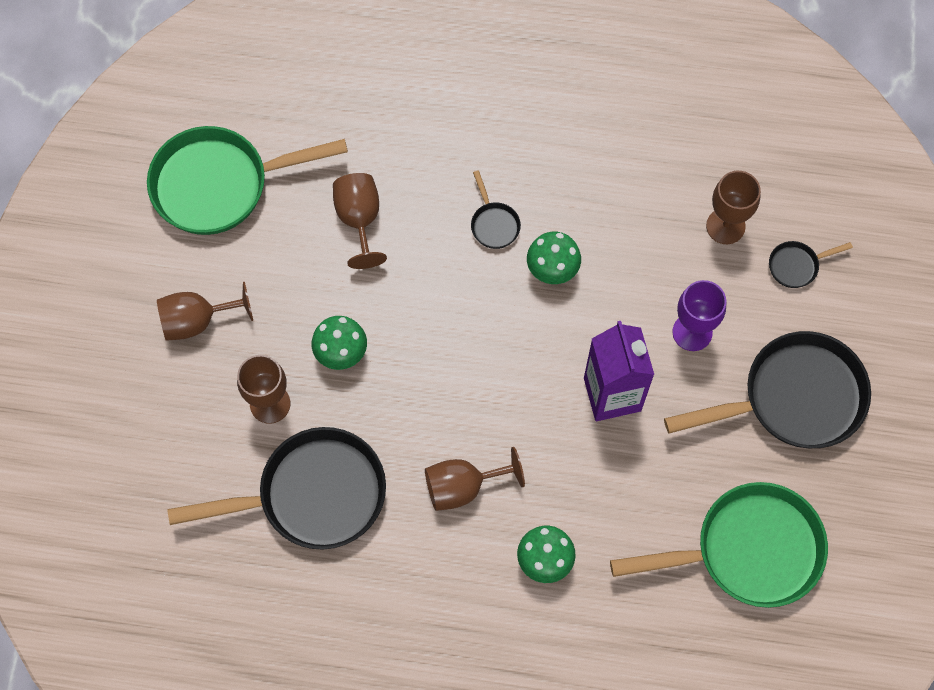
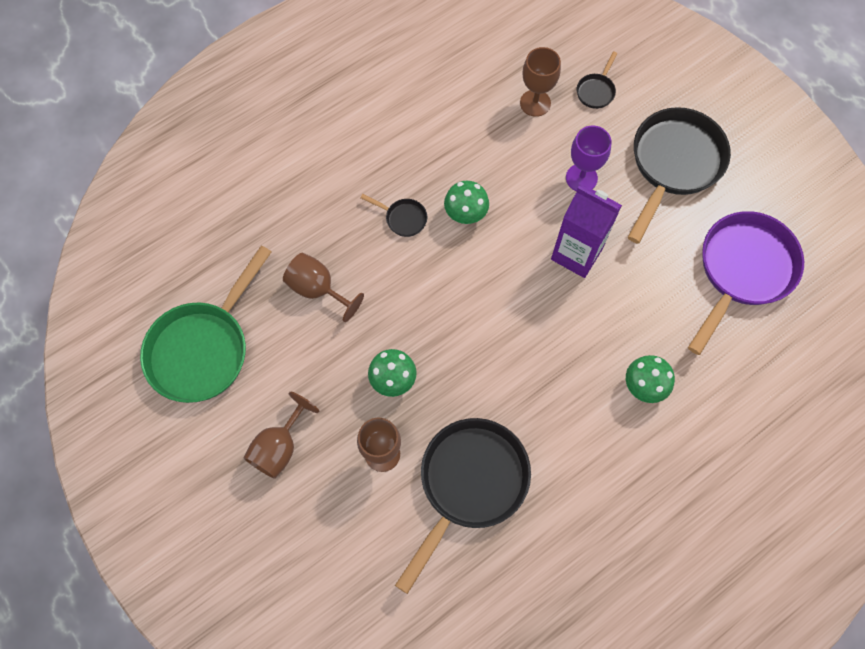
camera: 45 degrees left, 0 degrees up
(463, 487) = (552, 389): brown goblet -> none
(748, 550) = (742, 271): green pan -> purple pan

